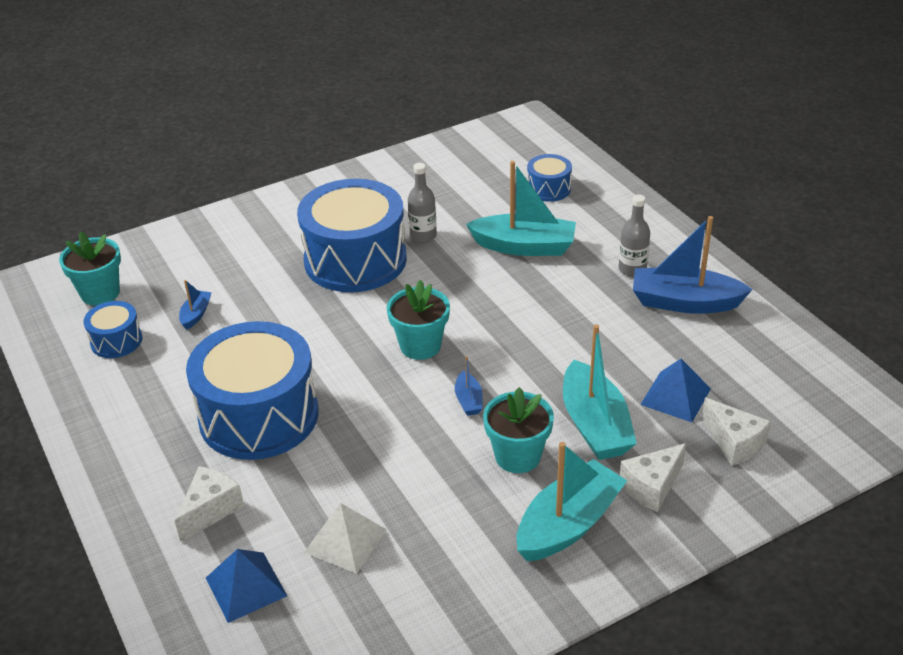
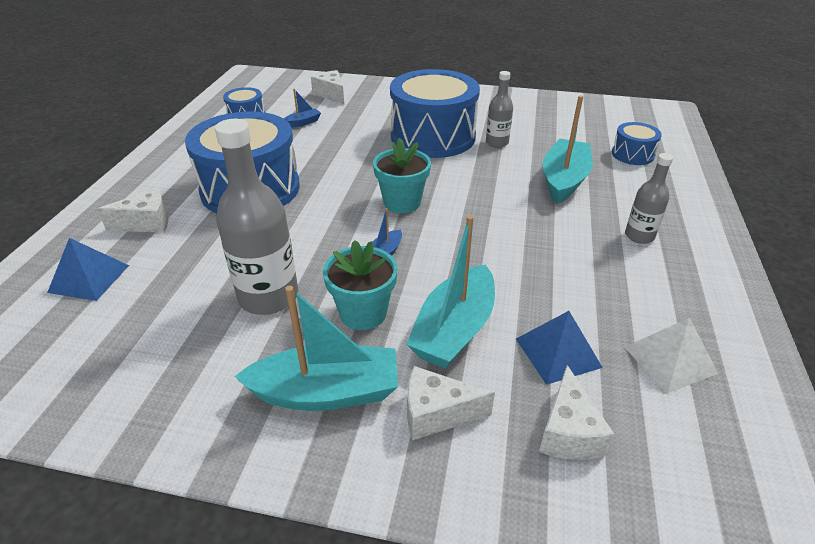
camera: 40 degrees right, 0 degrees up
(100, 293) = (275, 92): turquoise flower pot -> none
(174, 263) = (331, 95): none -> white cheese
(345, 541) = (177, 291): white pyramid -> white pyramid (670, 360)
(429, 493) = (268, 297): none -> grey bottle
(524, 246) = (564, 180): turquoise boat -> turquoise boat turned 120 degrees counterclockwise
(684, 302) = (661, 284): blue boat -> none

